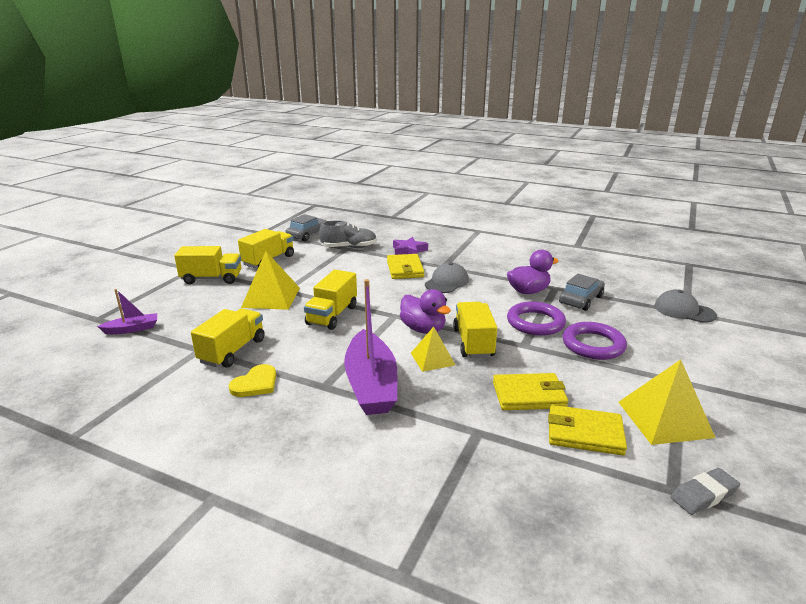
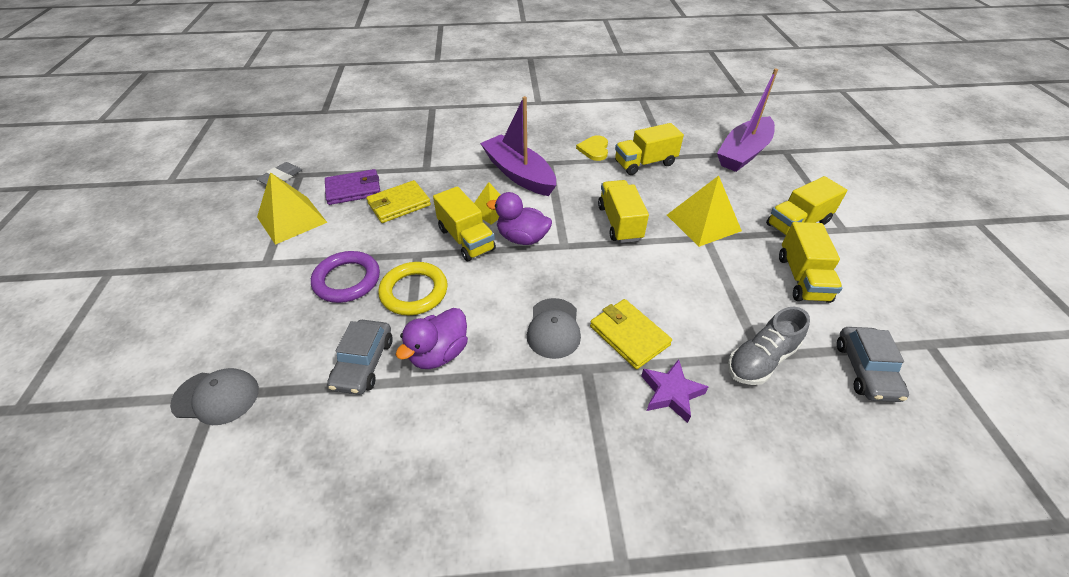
camera: 150 degrees right, 20 degrees up
(132, 329) = (743, 153): purple boat -> purple boat, size x2.04
(232, 351) = (645, 163): yellow truck -> yellow truck turned 75 degrees clockwise
(535, 322) = (414, 292): purple ring -> yellow ring
(584, 433) = (353, 190): yellow wallet -> purple wallet

